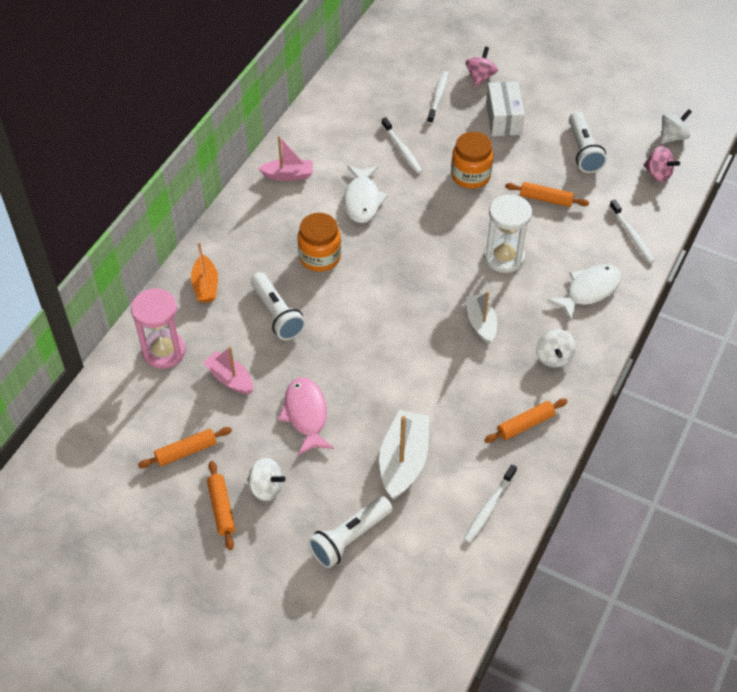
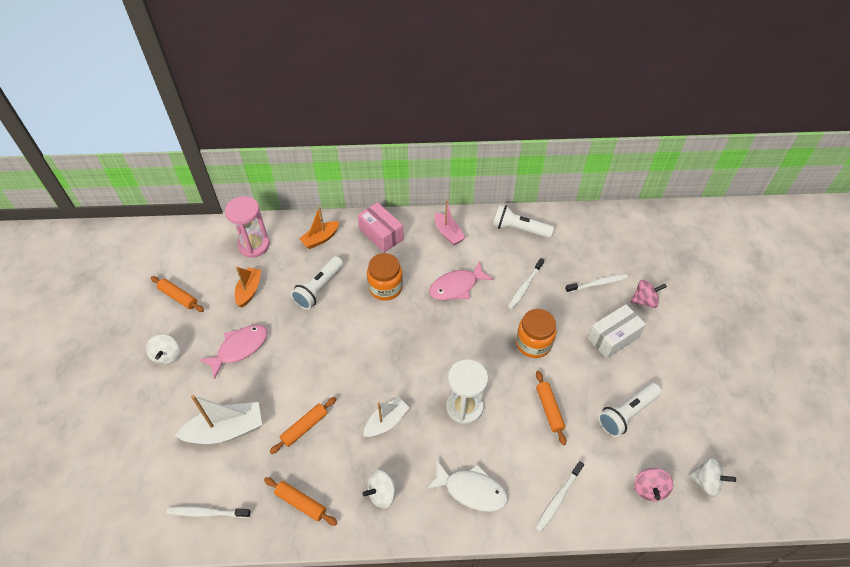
camera: 60 degrees right, 0 degrees up
(222, 508) = (140, 339): orange rolling pin -> orange rolling pin (304, 427)
(230, 379) = (249, 290): pink boat -> orange boat
(244, 230) = (381, 234): none -> pink box
(349, 538) = (143, 427): white flashlight -> white flashlight (519, 229)
(362, 200) = (456, 287): white fish -> pink fish

